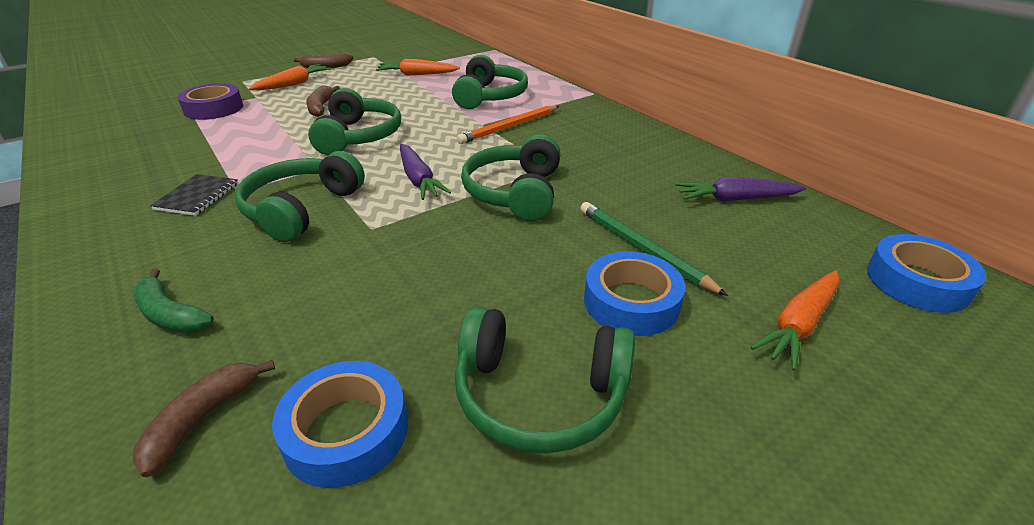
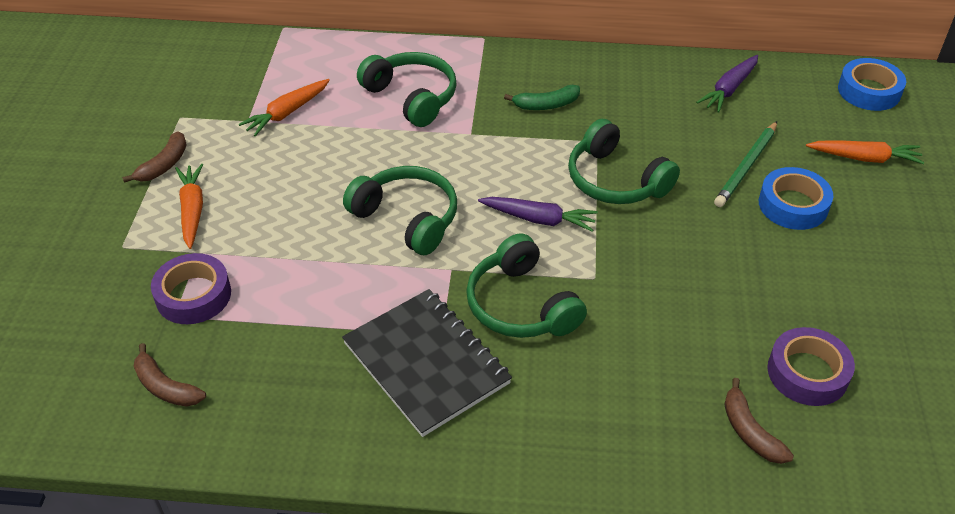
camera: 50 degrees left, 10 degrees up
(171, 314) = (618, 422): green banana -> green banana (546, 105)
(197, 196) = (426, 363): black notebook -> black notebook, size x2.02
(321, 107) = (296, 215): brown banana -> brown banana (166, 387)
(346, 431) = (807, 373): blue tape -> purple tape
(509, 127) = (496, 122): orange pencil -> none
(539, 395) = (839, 286): green headphones -> none
(643, 249) = (746, 166): green pencil -> green pencil turned 60 degrees counterclockwise
(799, 324) = (864, 158): orange carrot -> orange carrot turned 75 degrees counterclockwise

